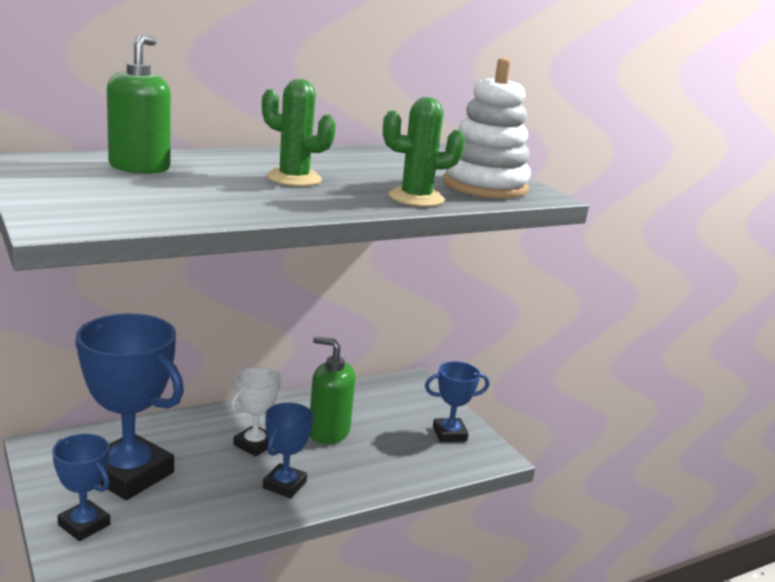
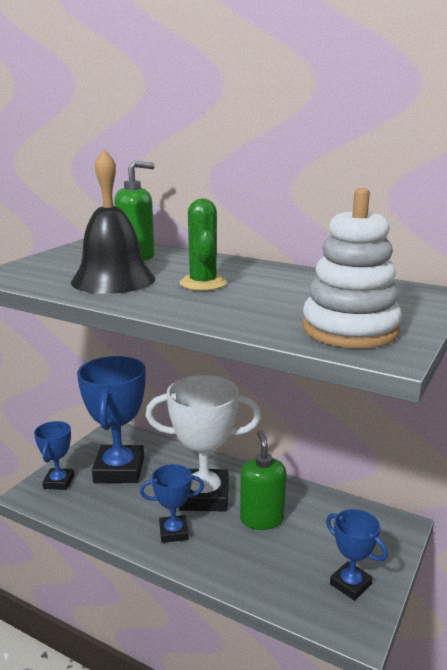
camera: 60 degrees right, 0 degrees up
(208, 195) = (113, 280): none -> black bell
(254, 444) = (204, 496): white trophy -> white trophy, size x1.90
(416, 198) = (243, 320): green cactus -> none

